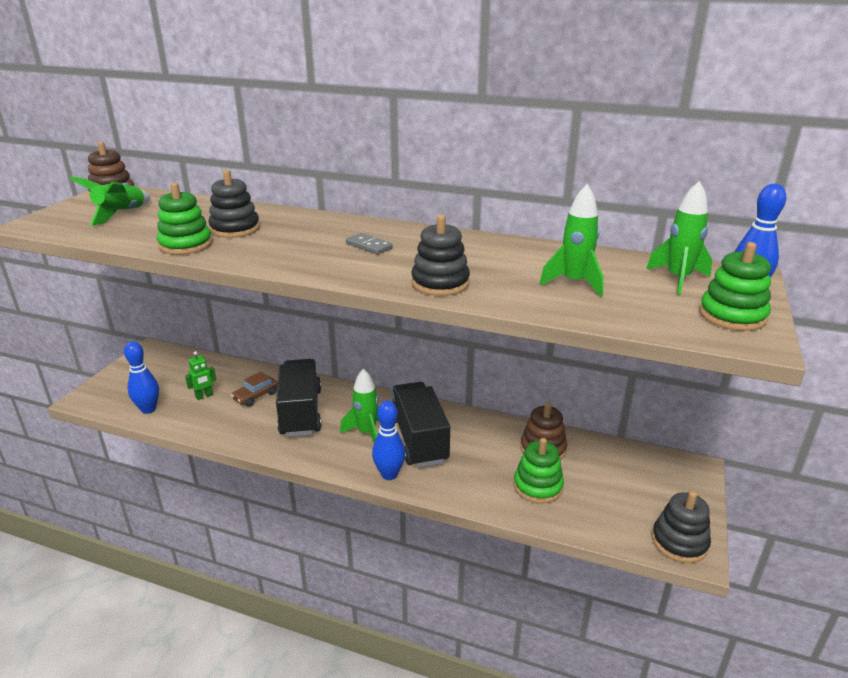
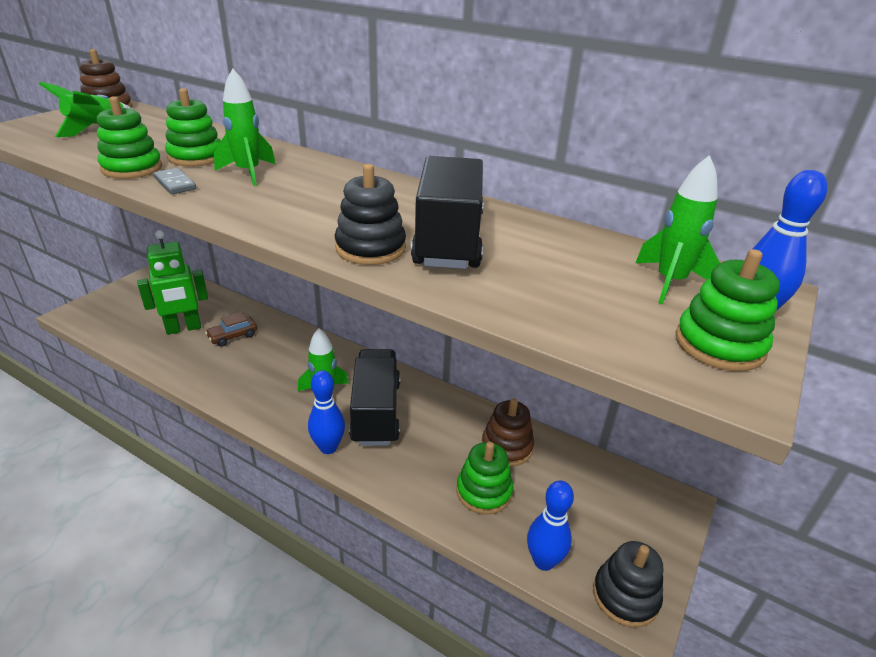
camera: 10 degrees right, 5 degrees up
(148, 409) = (125, 334): blue bowling pin -> blue bowling pin (543, 561)
(204, 396) = (183, 328): green robot -> green robot, size x2.00
(235, 229) = (196, 157): black stacking toy -> green stacking toy
(301, 412) = (269, 361): black truck -> black truck (449, 240)
(369, 246) = (322, 193): grey domino -> grey domino (175, 183)
(574, 283) = (533, 269): green rocket -> green rocket (248, 173)

